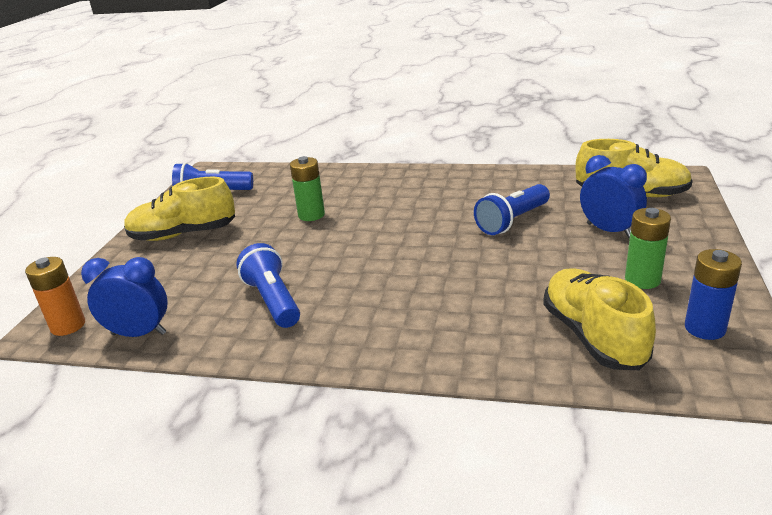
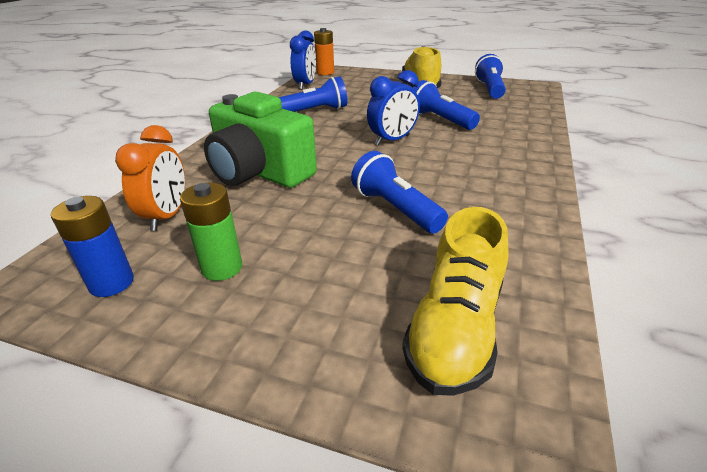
camera: 95 degrees right, 5 degrees up
(311, 215) = (440, 120): green battery -> blue flashlight
(473, 302) = (259, 172): none -> green camera
(593, 336) = (167, 216): yellow shoe -> orange clock
(609, 230) = (343, 273): blue clock -> blue clock (392, 140)

